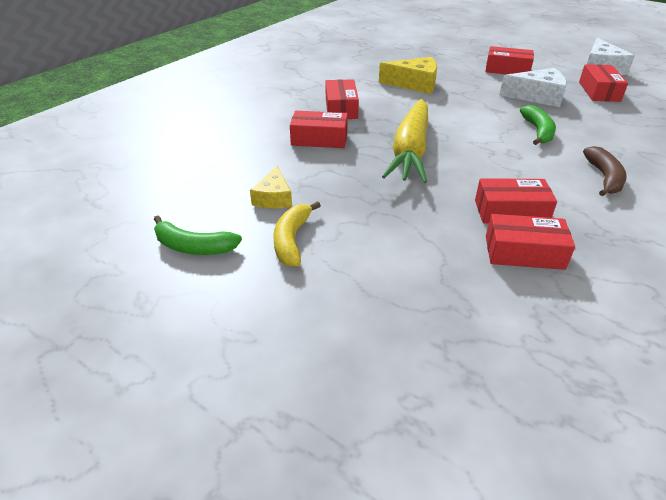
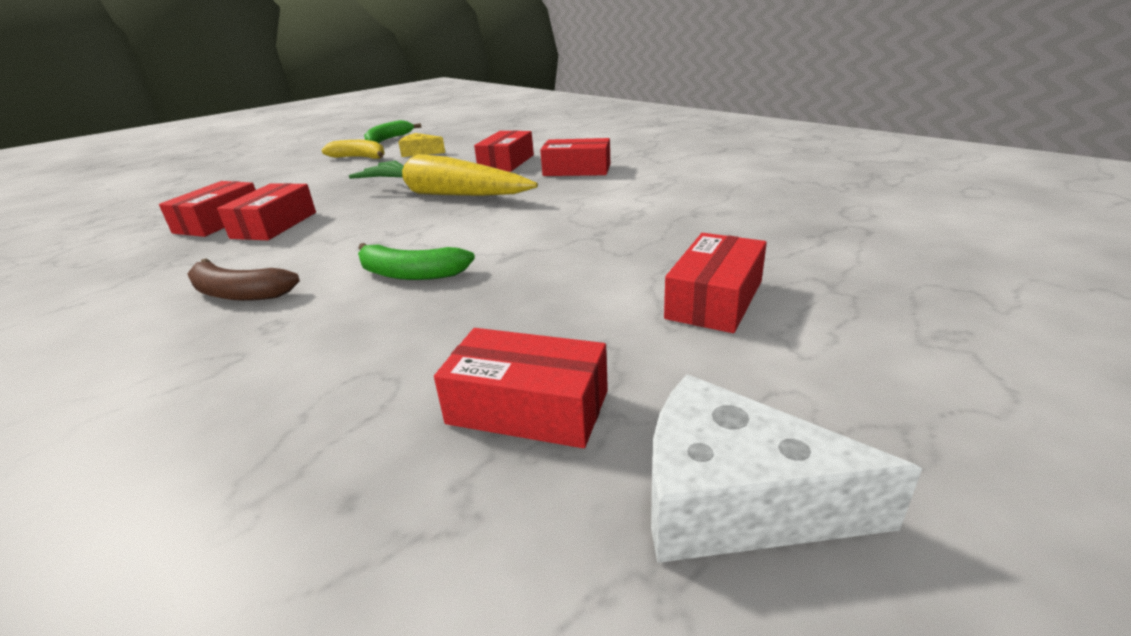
camera: 105 degrees right, 10 degrees down
(414, 84) = (646, 208): yellow cheese -> none
(537, 96) = (545, 304): white cheese -> none

